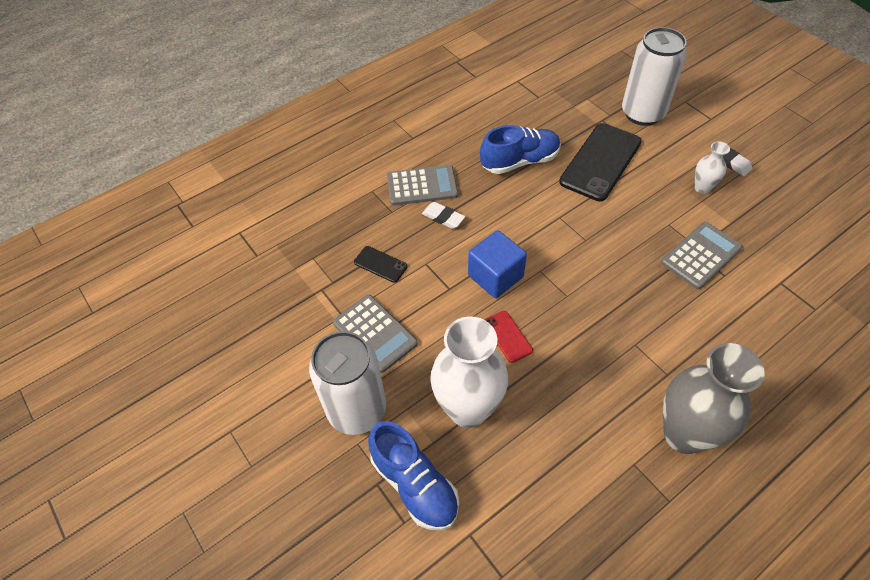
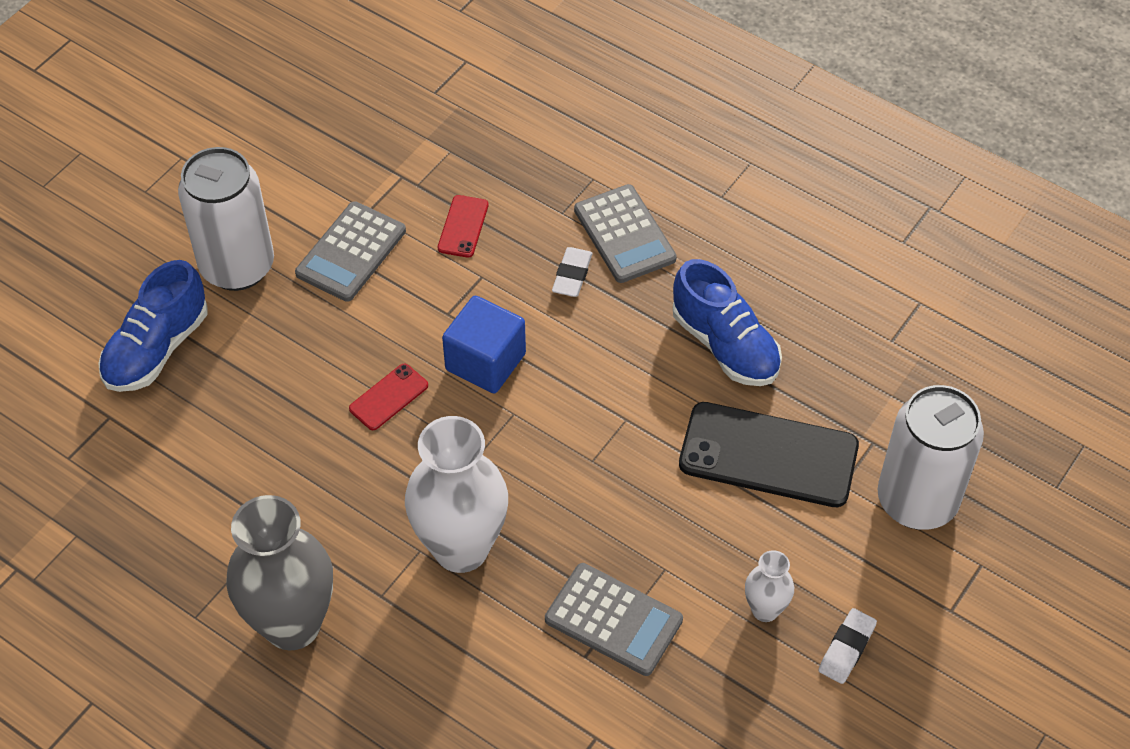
camera: 70 degrees right, 0 degrees up
(380, 264) = (463, 226): black phone -> red phone
(468, 409) = (268, 378): white vase -> white vase (461, 548)

